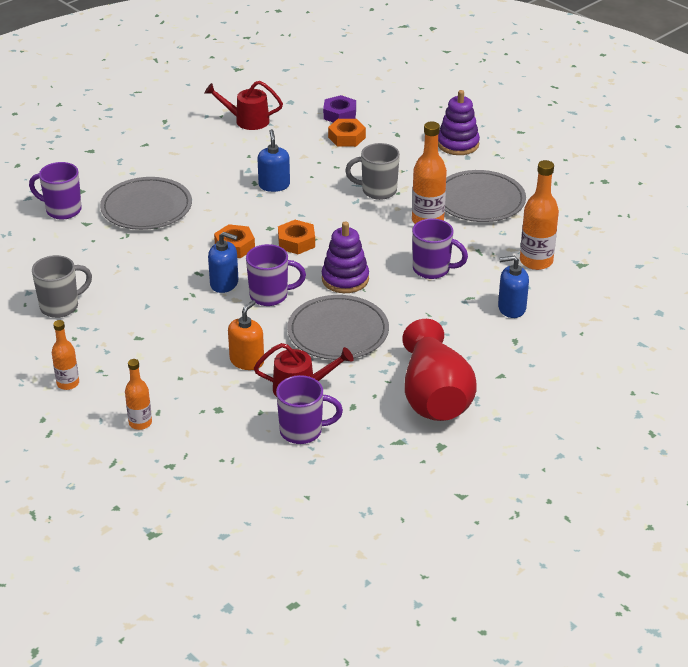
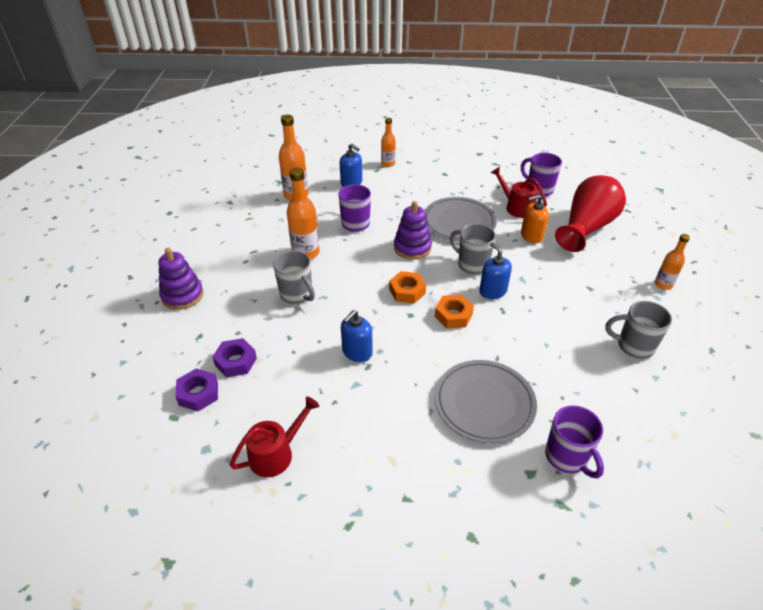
camera: 135 degrees left, 5 degrees up
(140, 423) = (629, 238): orange bottle -> orange bottle (388, 163)
(247, 120) = (276, 453): red watering can -> red watering can turned 90 degrees counterclockwise
(270, 296) = (472, 265): purple mug -> grey mug
(347, 137) = (236, 361): orange nut -> purple nut
(434, 396) = (453, 170): red vase -> red vase (586, 227)
(480, 200) = (253, 246): grey plate -> none

